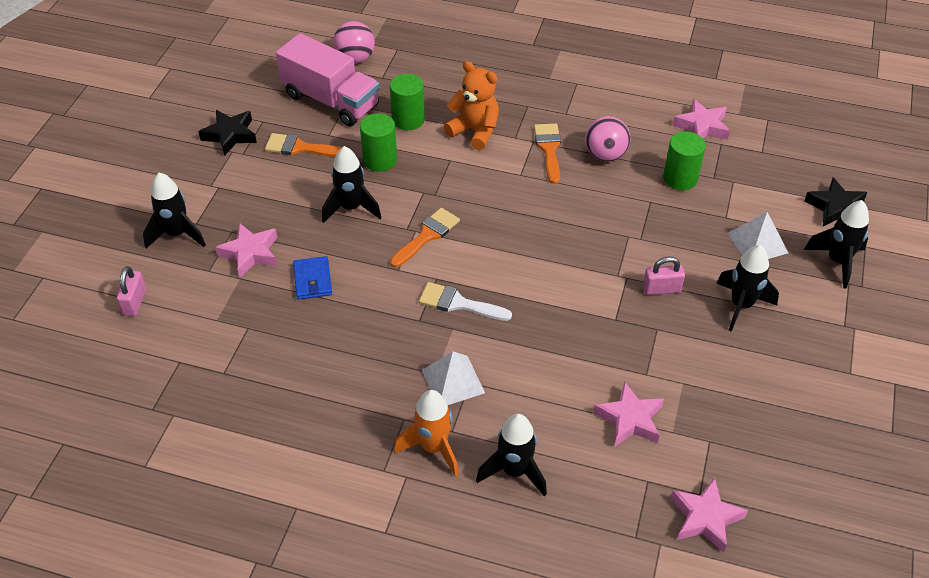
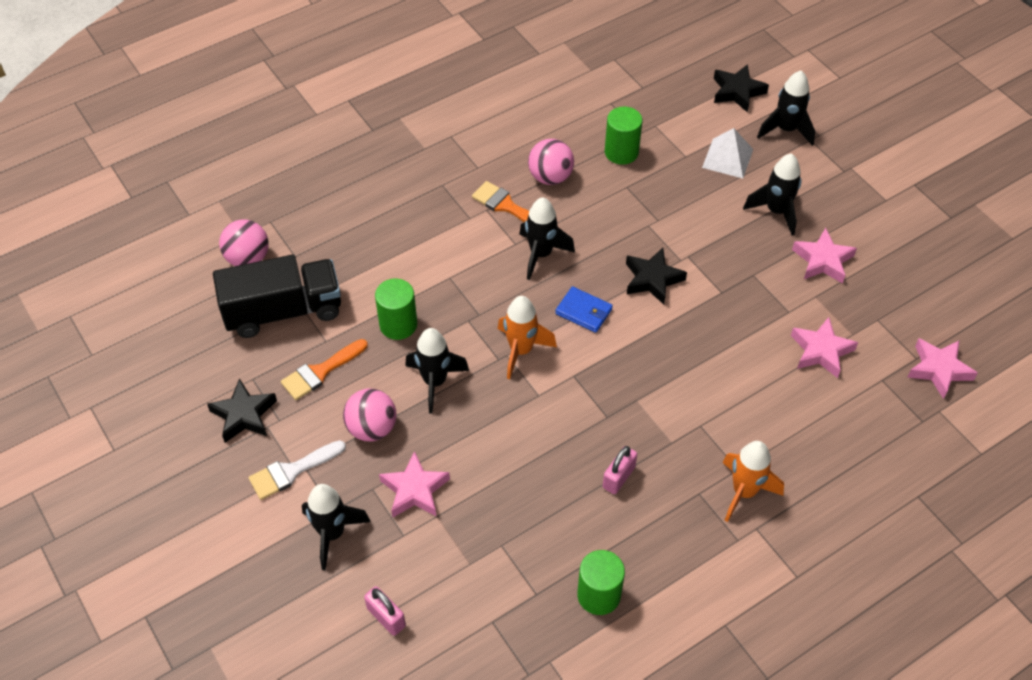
camera: 50 degrees left, 5 degrees up
(280, 201) = (372, 428): none -> pink ball
(312, 280) = (492, 463): blue wallet -> blue wallet (583, 311)
(331, 100) = (283, 311): pink truck -> black truck
(408, 119) = (370, 273): green cylinder -> green cylinder (599, 595)
(427, 236) = (521, 350): orange brush -> orange rocket
(453, 381) = (690, 435): white pyramid -> none
(458, 303) = (615, 378): white brush -> white brush (292, 471)
(475, 131) = (434, 238): orange teddy bear -> none
(514, 471) = (809, 454): black rocket -> black rocket (541, 254)
(578, 270) = (652, 279): none -> black star
(661, 289) = (719, 244): pink padlock -> pink padlock (618, 477)
(702, 126) = (581, 100): pink star -> pink star (823, 260)

